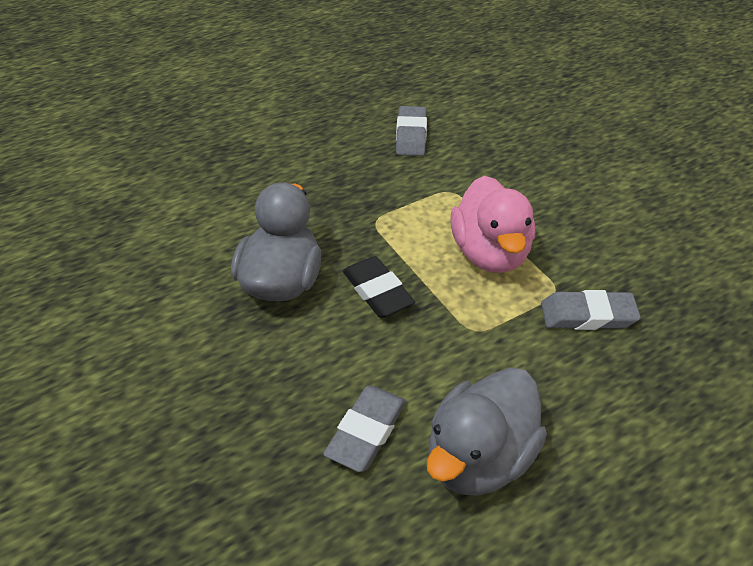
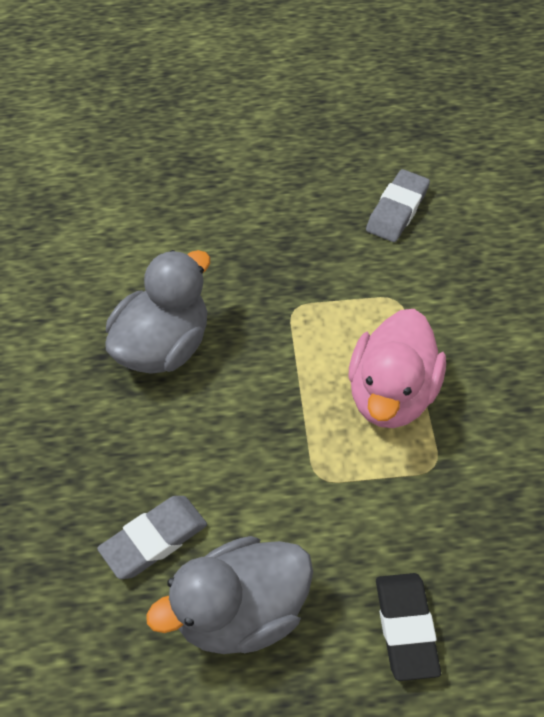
camera: 25 degrees right, 10 degrees up
(377, 291) = (249, 394): black eraser -> black eraser (406, 628)
(587, 315) = (449, 509): grey eraser -> none

